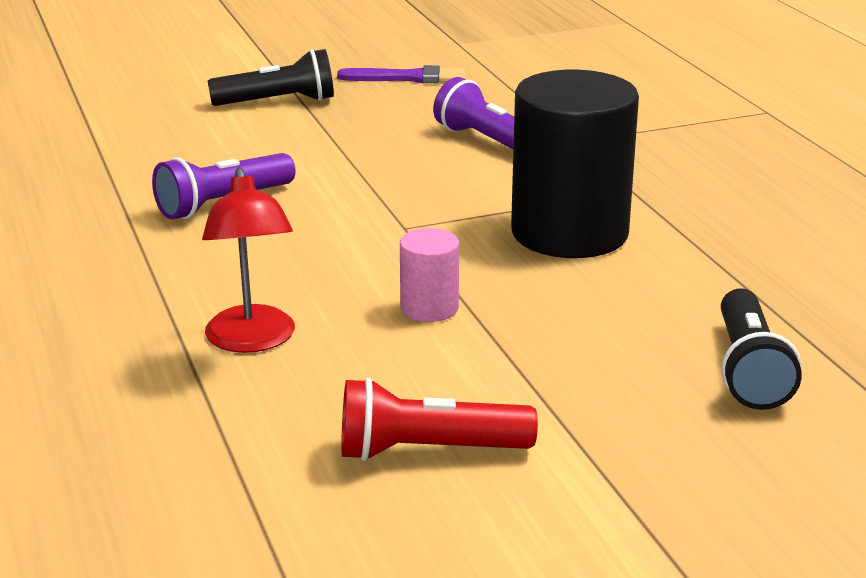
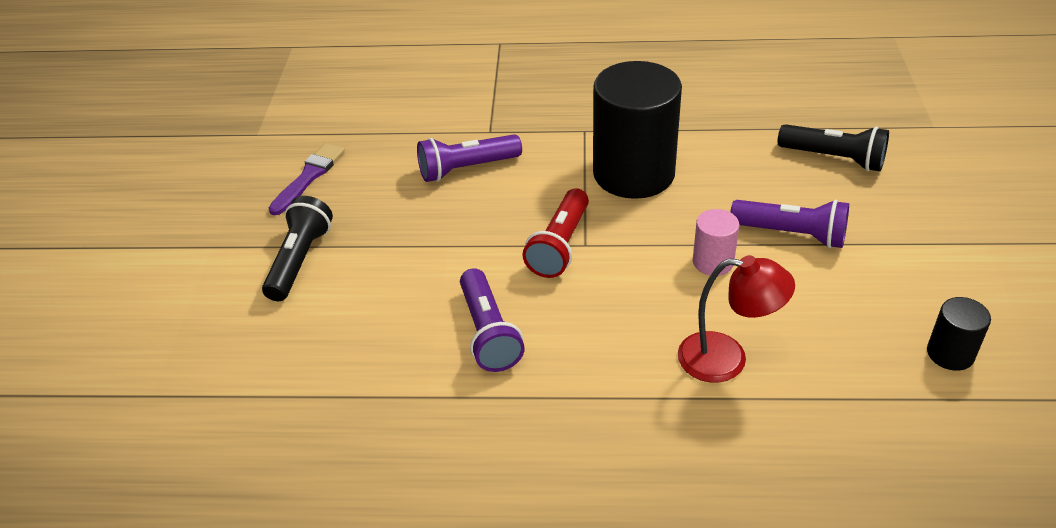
camera: 65 degrees left, 15 degrees up
(352, 508) = (950, 353): none -> black cylinder
(427, 451) = (893, 306): red flashlight -> red flashlight (560, 246)
(531, 356) = (792, 234): none -> purple flashlight

